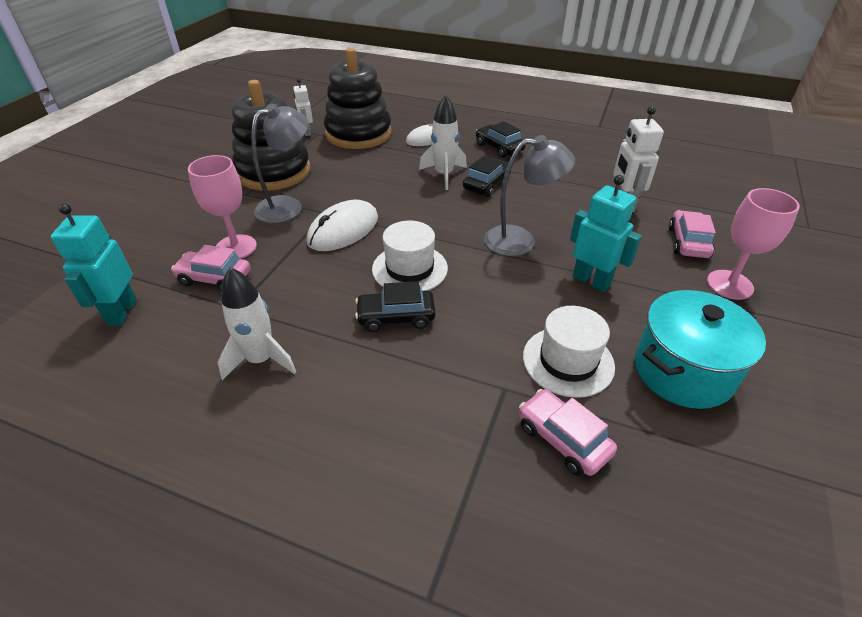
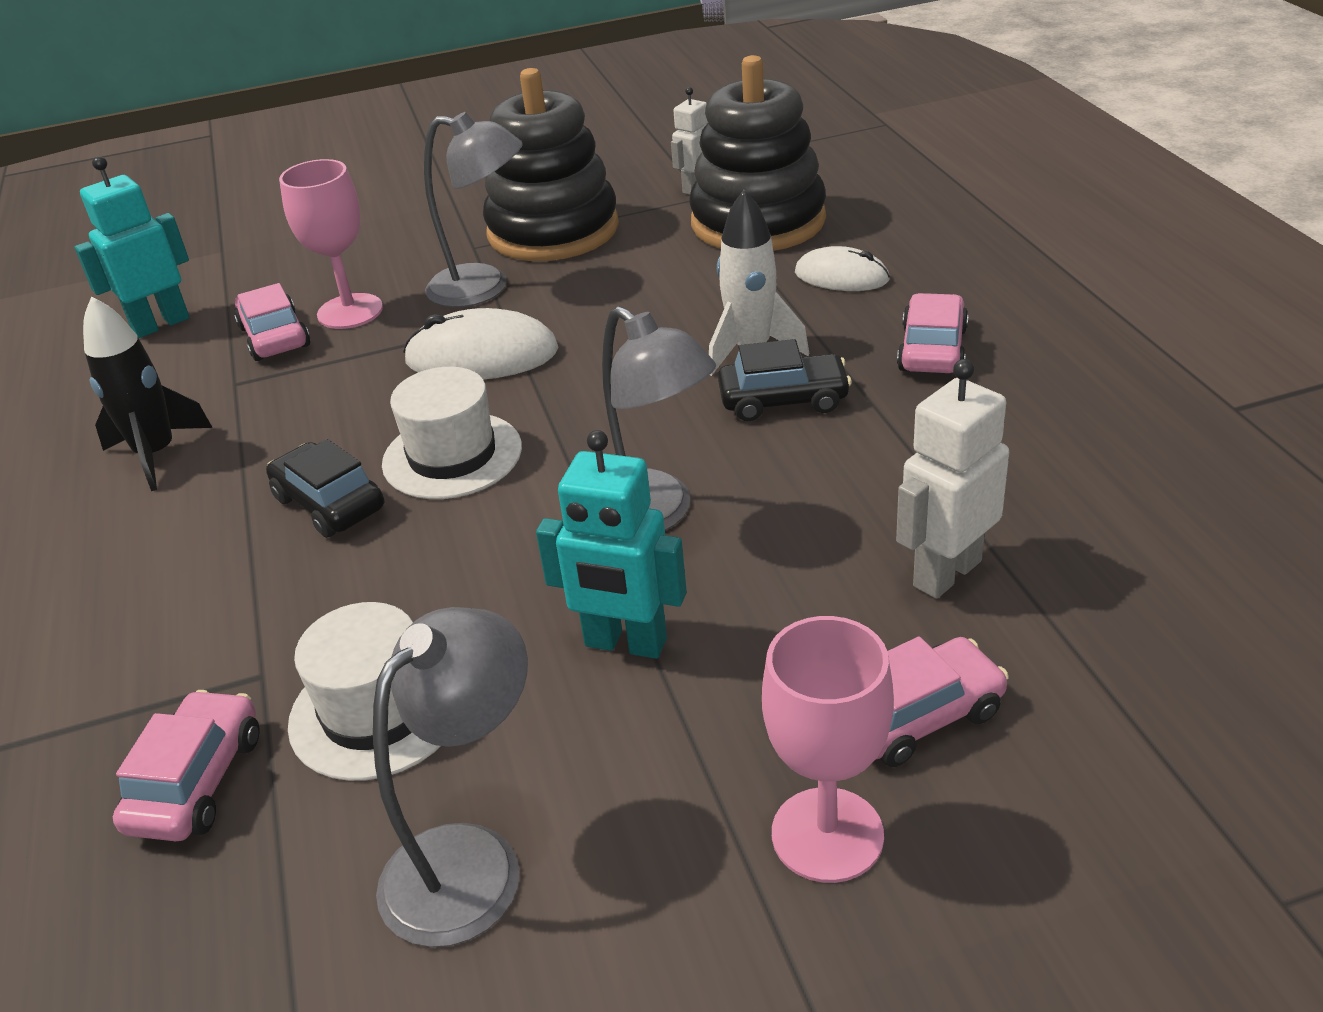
camera: 55 degrees right, 5 degrees down
(261, 360) = (157, 455): white rocket -> black rocket
(499, 147) = (932, 350): black car -> pink car
(591, 281) = (625, 643): turquoise robot -> turquoise robot turned 105 degrees clockwise
(683, 371) = (471, 860): turquoise pot -> grey lamp

